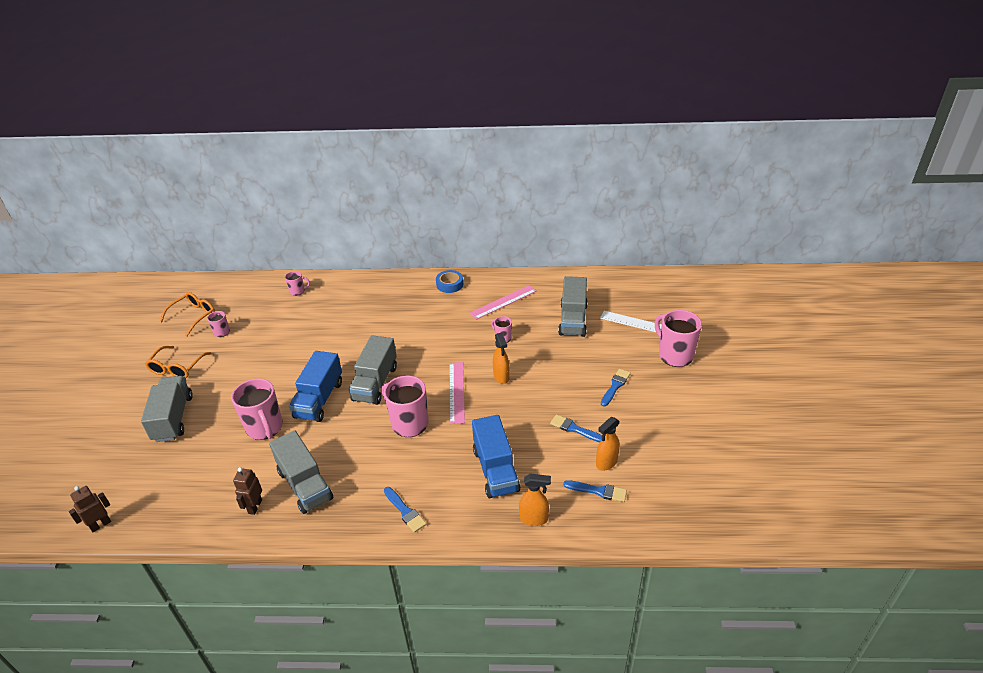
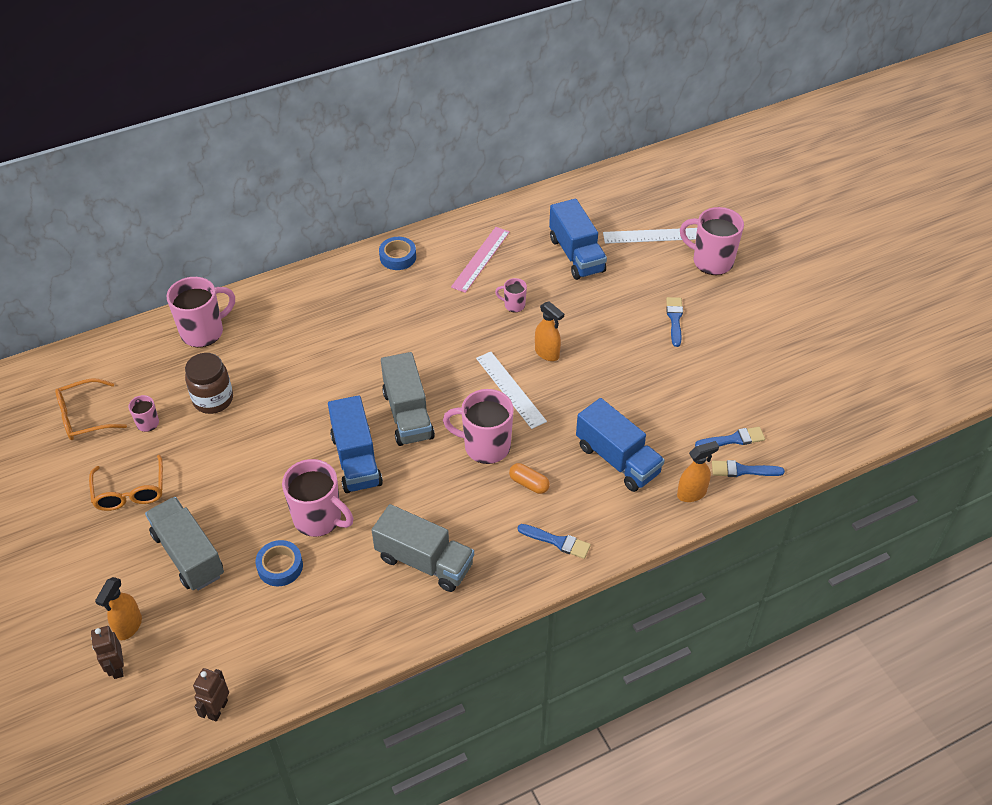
camera: 30 degrees left, 10 degrees up
(193, 316) = (85, 417): orange glasses -> orange glasses turned 120 degrees counterclockwise
(216, 448) = (280, 566): none -> blue tape
(255, 506) = (387, 608): brown robot -> brown robot (117, 667)
(269, 331) = (213, 399): none -> brown jar
(298, 291) = (203, 332): pink mug -> pink mug, size x2.01
(418, 461) = (529, 484): none -> orange capsule
(456, 392) = (510, 389): pink ruler -> white ruler
(573, 319) = (576, 255): grey truck -> blue truck
(575, 429) = (666, 383): blue brush -> blue brush (743, 470)
(606, 463) = (721, 407): orange spray bottle -> orange spray bottle (128, 626)

